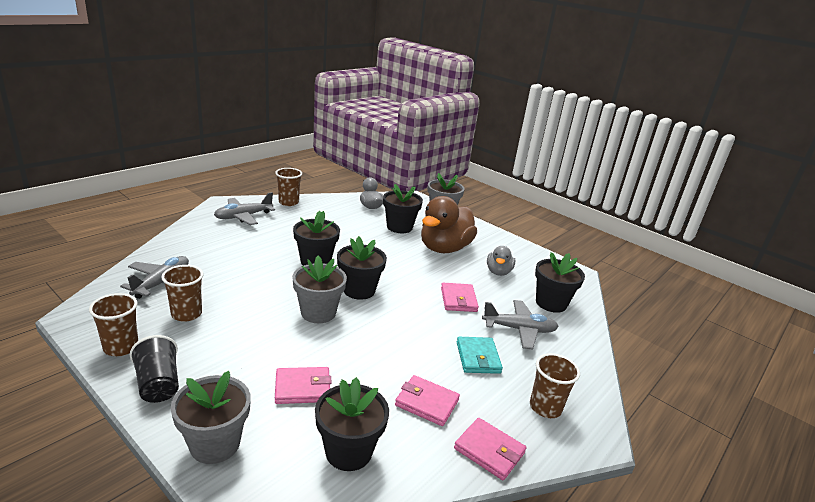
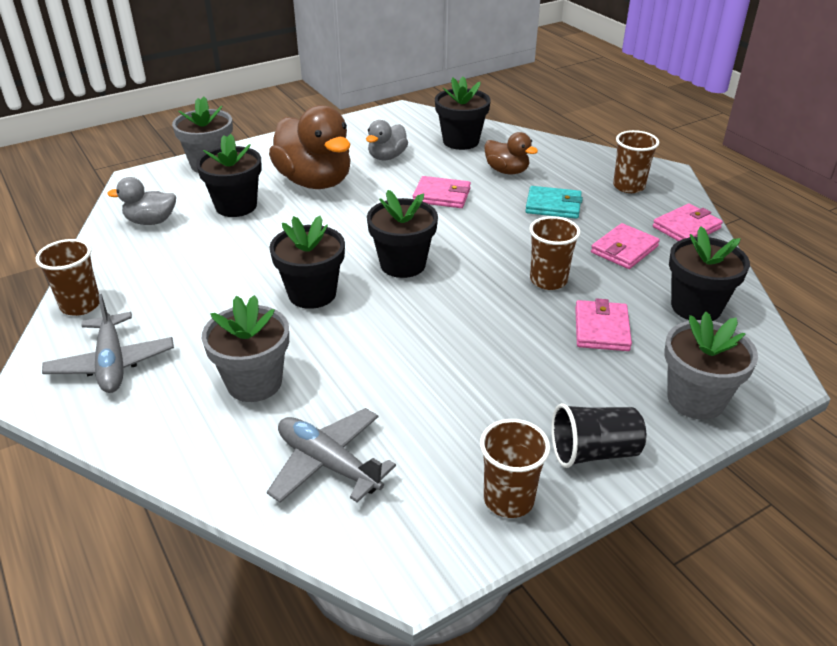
camera: 70 degrees left, 10 degrees up
(186, 314) = (430, 430): brown cup -> brown cup (548, 280)
(318, 313) = (450, 304): grey flower pot -> grey flower pot (254, 383)
(498, 272) = (387, 157): grey duck -> grey duck turned 90 degrees clockwise
(519, 329) = (507, 171): grey plane -> brown duck

